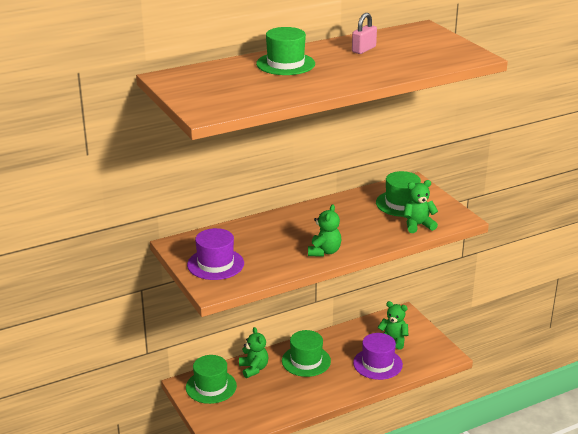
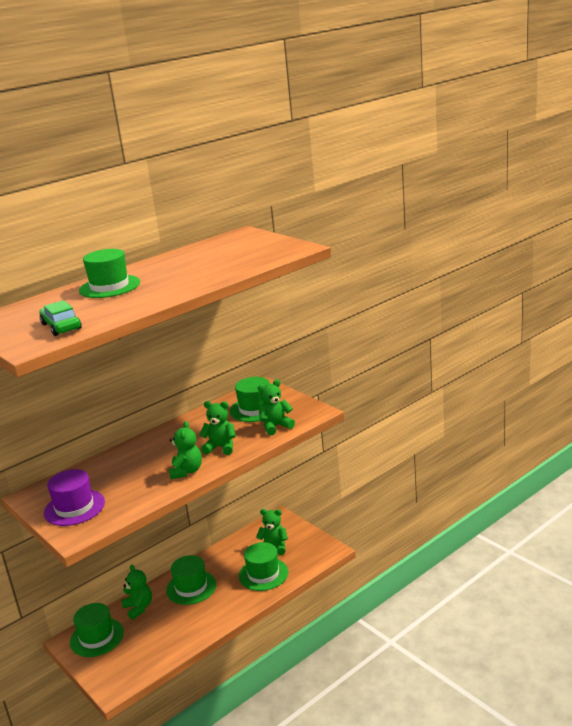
camera: 10 degrees left, 5 degrees down
(237, 98) = (61, 326): none -> green car
(361, 235) = (221, 447): none -> green teddy bear
(364, 49) = (187, 261): pink padlock -> none
(377, 364) = (263, 574): purple hat -> green hat

